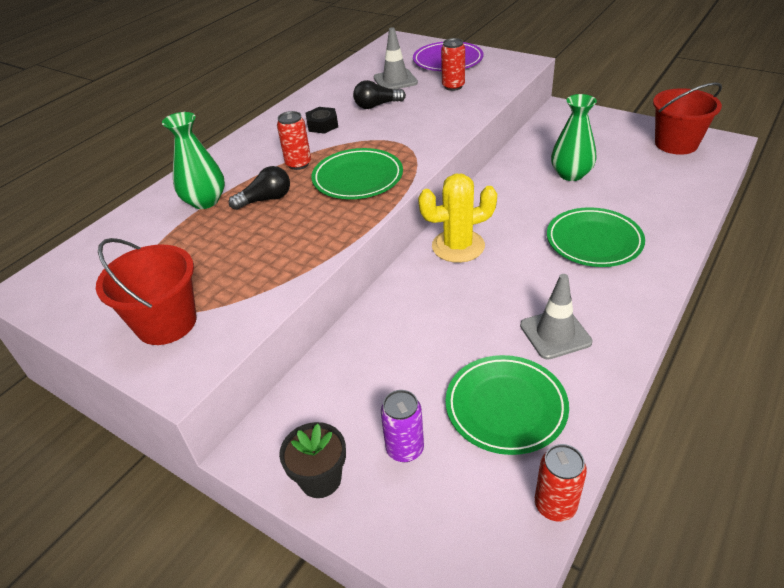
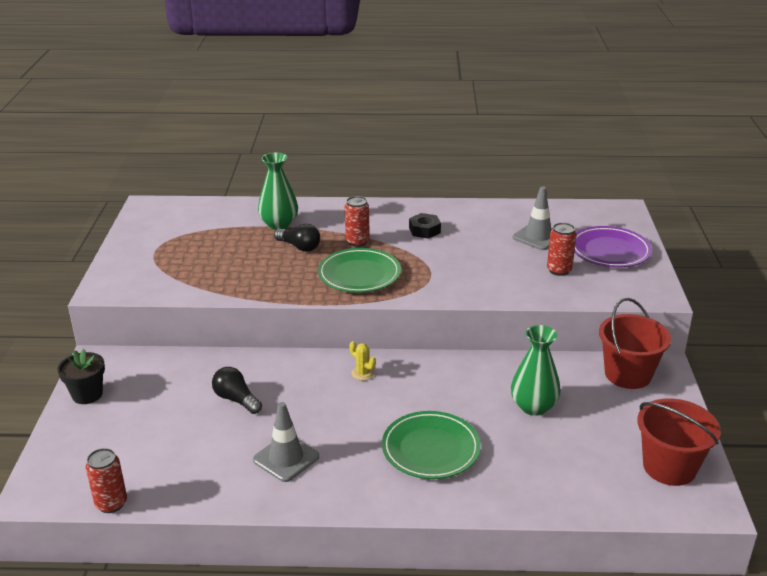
camera: 55 degrees right, 10 degrees down
(166, 323) = (146, 265): red bucket -> red bucket (628, 374)
(377, 105) = (482, 243): black light bulb -> black light bulb (236, 399)
(405, 449) = (128, 420): purple can -> none
(458, 246) = (363, 373): yellow cactus -> yellow cactus, size x0.46
(506, 407) = (190, 455): green plate -> none

